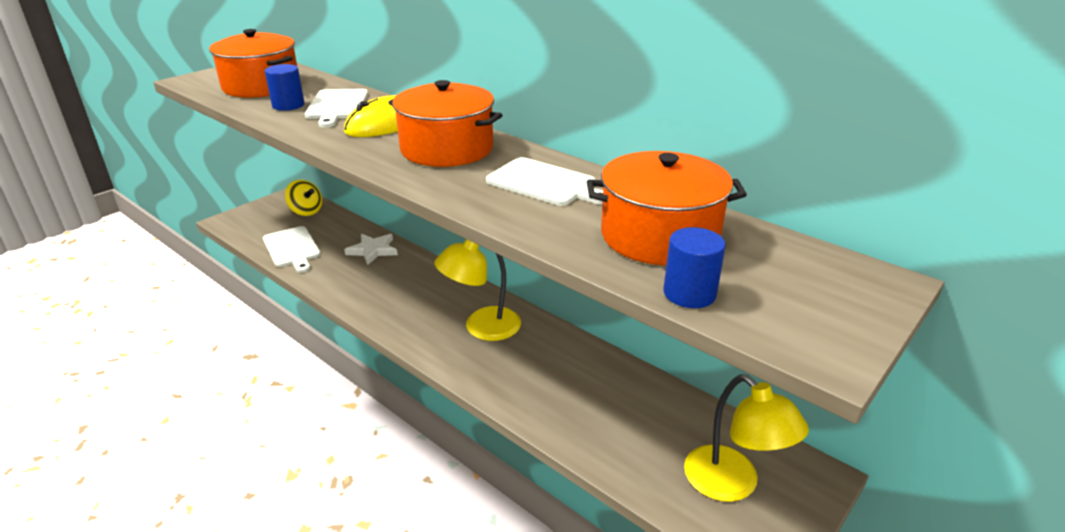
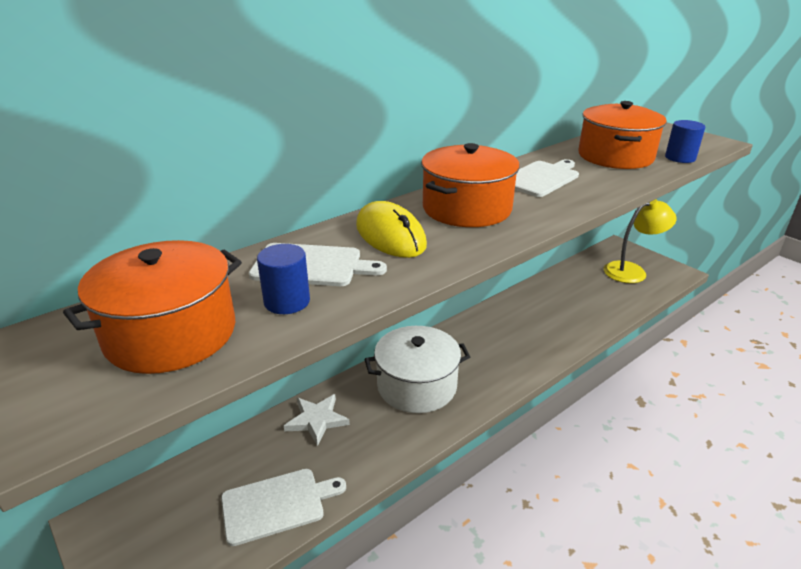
camera: 80 degrees left, 0 degrees up
(306, 211) = (167, 497): yellow spinning top -> none
(417, 293) = (417, 386): none -> white pot
(481, 327) = (479, 348): yellow lamp -> none

